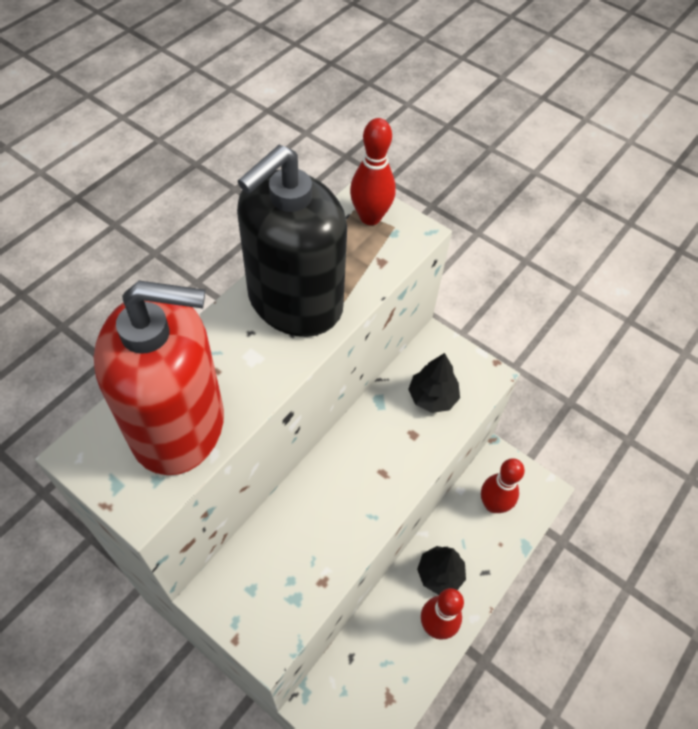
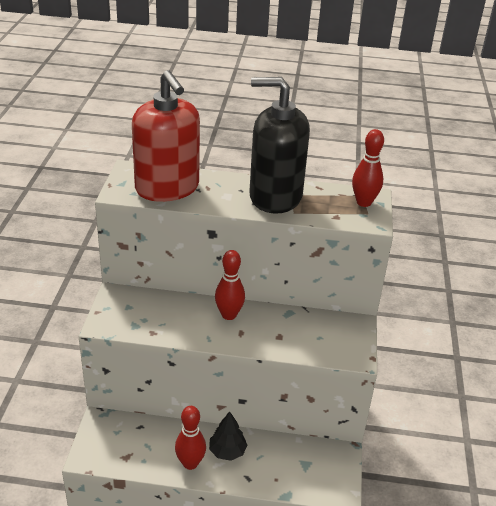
camera: 60 degrees right, 20 degrees down
(432, 397) = (314, 335): black tree -> none
(493, 504) = (303, 463): red bowling pin -> red bowling pin (229, 315)

